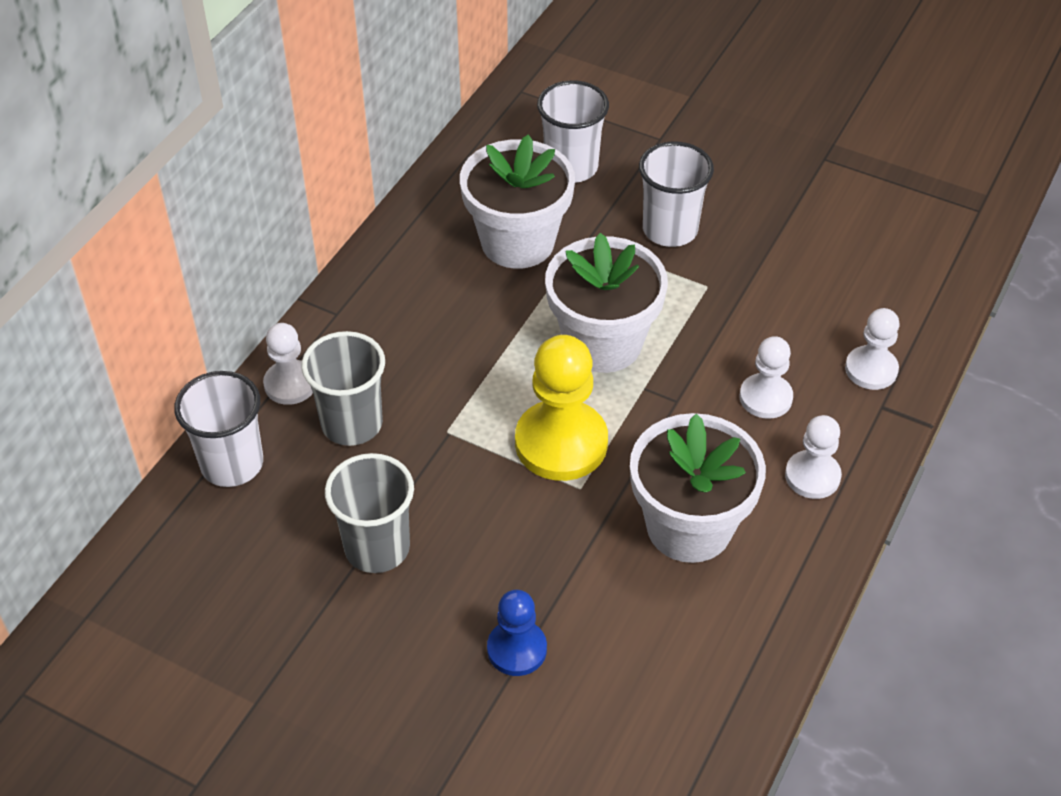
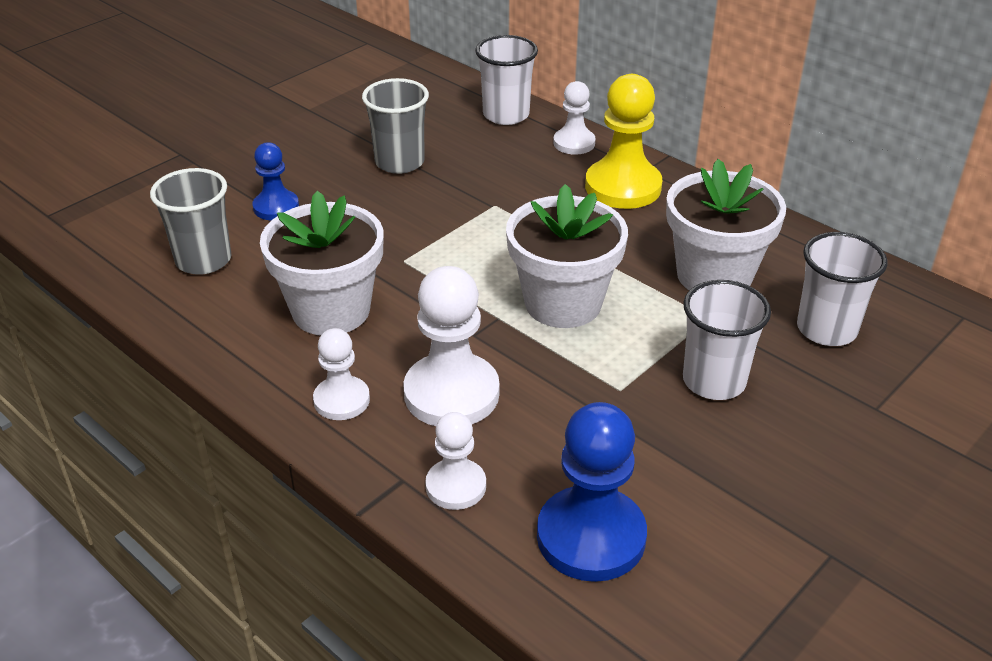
camera: 105 degrees right, 10 degrees down
(352, 424) = (522, 164): grey cup -> grey cup (203, 260)
(561, 443) = (455, 259): yellow pawn -> yellow pawn (623, 187)
(765, 398) = (451, 393): white pawn -> white pawn, size x1.72
(877, 281) = (591, 537): none -> blue pawn

